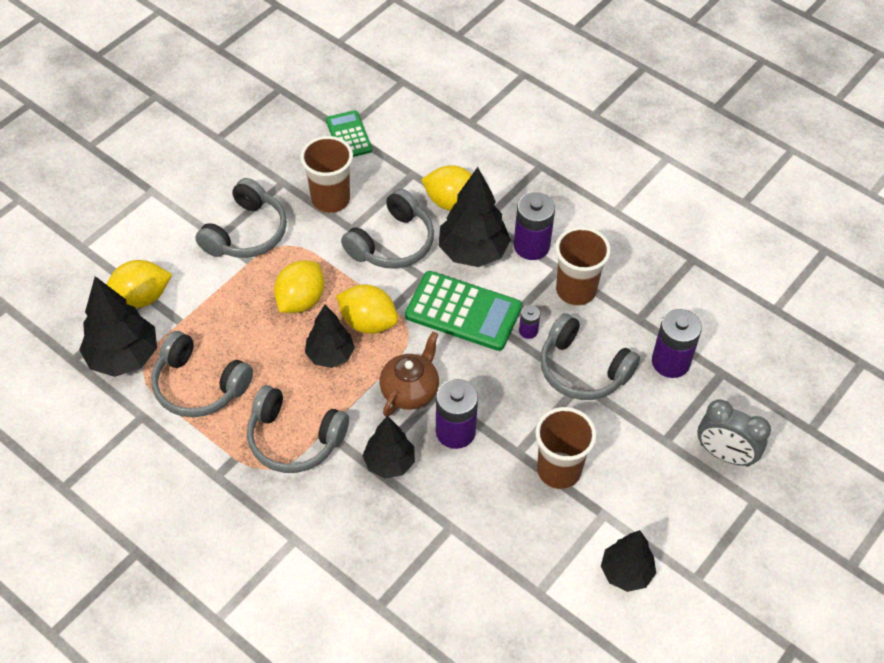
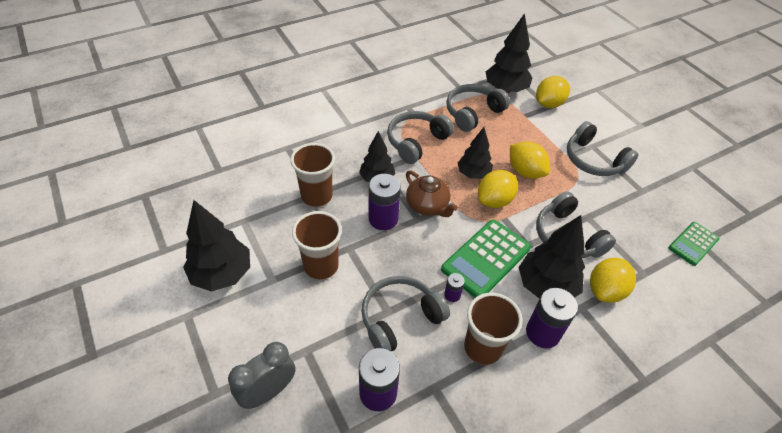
camera: 110 degrees right, 5 degrees down
(141, 297) = (548, 104): yellow lemon -> yellow lemon turned 45 degrees clockwise
(330, 200) = (619, 212): brown cup -> brown cup (317, 196)
(349, 135) = (693, 243): green calculator -> green calculator turned 135 degrees clockwise
(626, 572) = (222, 274): black tree -> black tree, size x1.53

